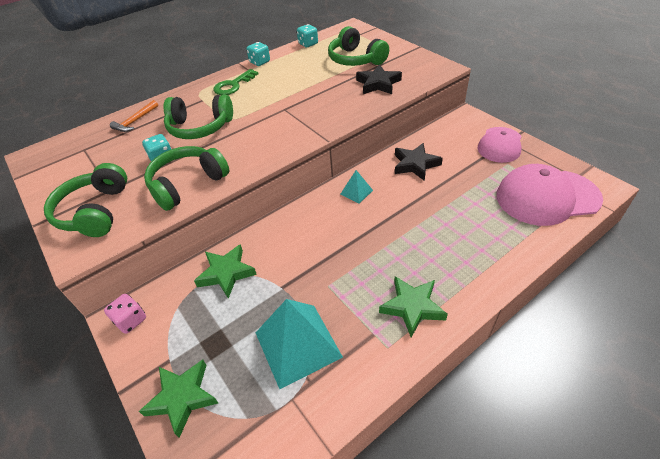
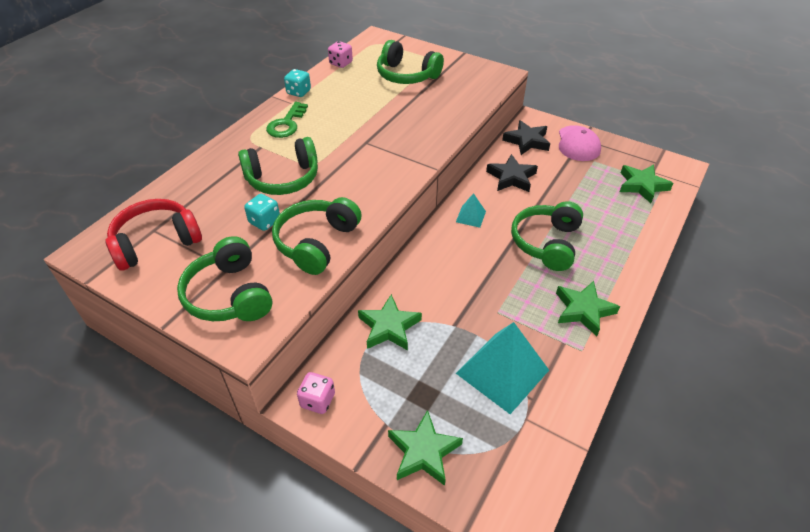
camera: 25 degrees left, 0 degrees up
(78, 159) = (156, 242): none -> red headphones
(135, 121) = (195, 185): orange hammer -> none
(308, 44) = (341, 63): turquoise dice -> pink dice
(378, 84) = (448, 100): black star -> black star (527, 141)
(413, 232) = (546, 243): none -> green headphones
(546, 197) = (642, 186): pink cap -> green star

